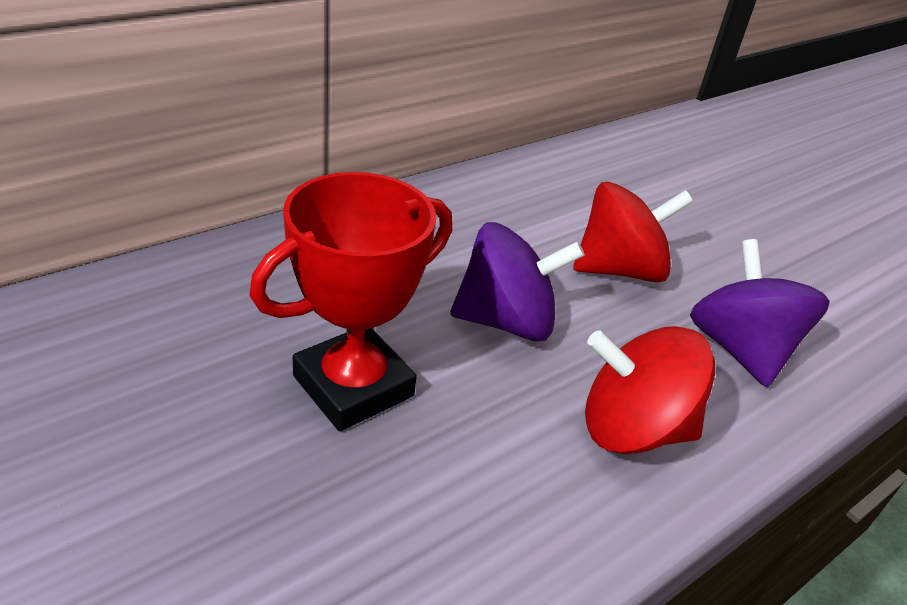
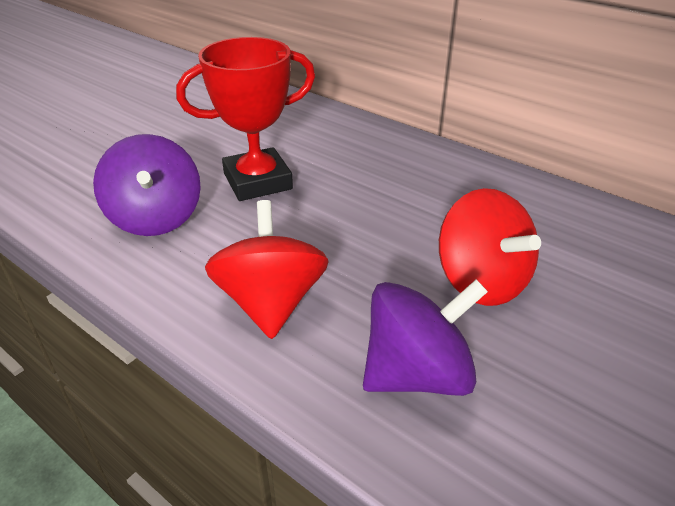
camera: 80 degrees right, 0 degrees up
(353, 386) = (258, 181): red trophy -> red trophy turned 60 degrees counterclockwise
(506, 321) = (358, 228): purple spinning top -> purple spinning top (156, 218)

